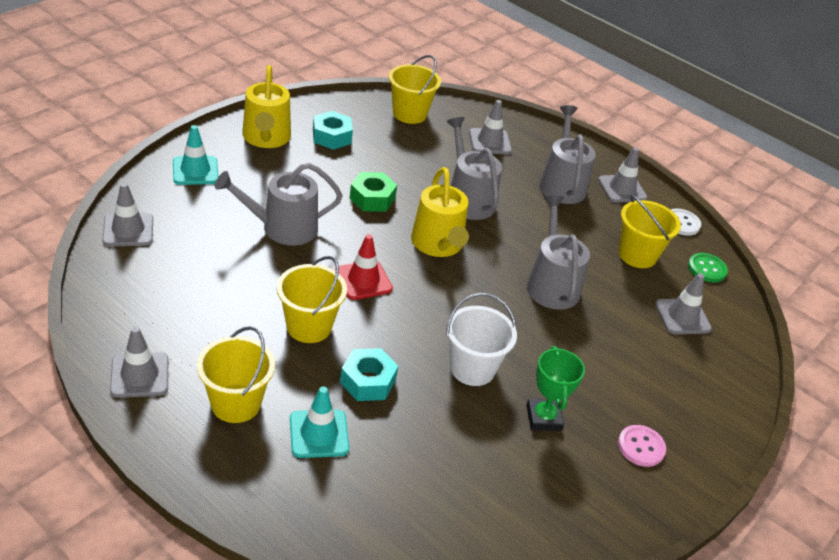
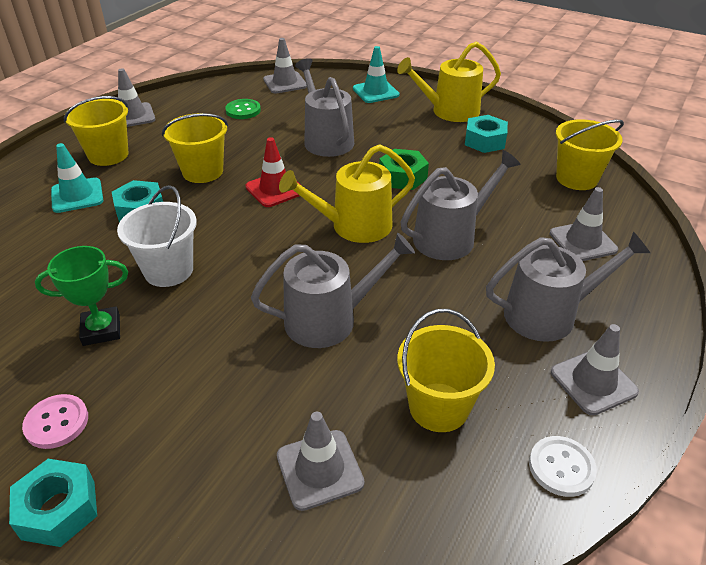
camera: 85 degrees right, 0 degrees up
(707, 269) = (457, 507): green button -> green button (243, 110)
(713, 444) = (58, 509): none -> turquoise nut

